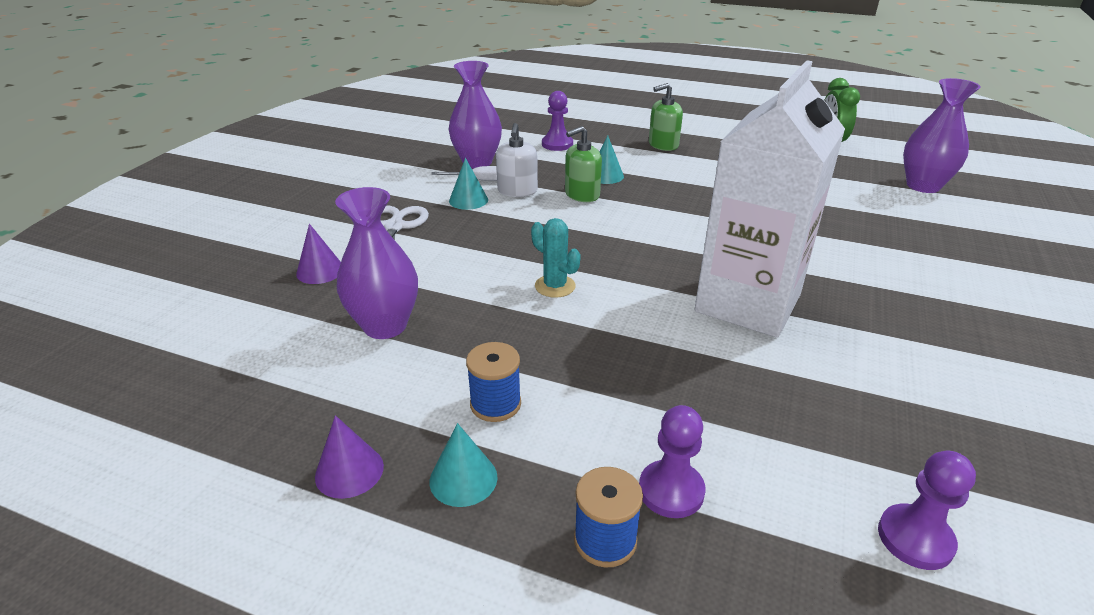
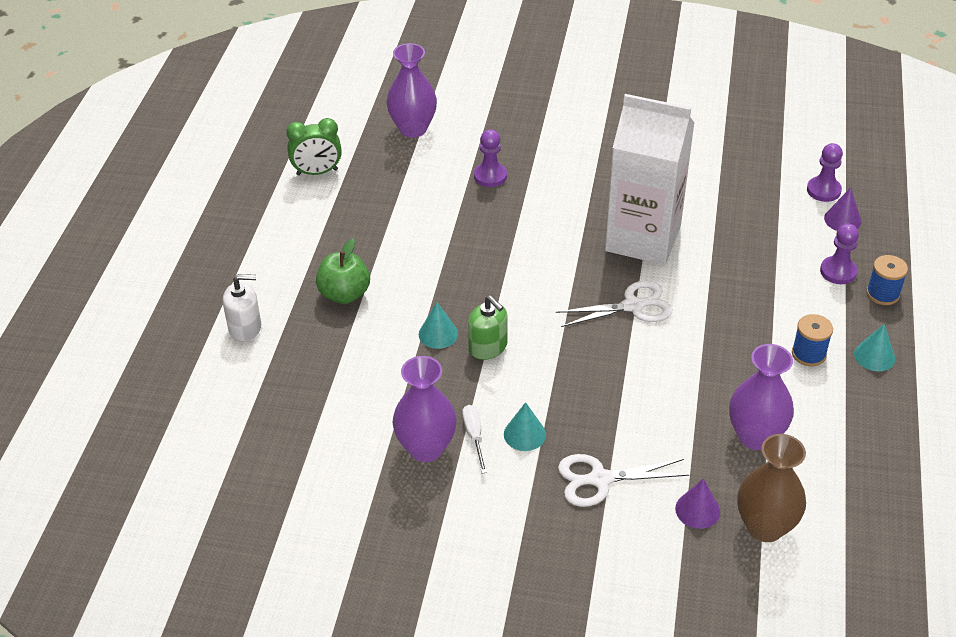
camera: 100 degrees left, 10 degrees up
(266, 307) = (765, 527): none -> brown vase
(349, 471) = (896, 409): purple cone -> purple cone (842, 220)
(517, 191) = (492, 398): white soap dispenser -> white soap dispenser (245, 327)
(555, 286) = (660, 344): turquoise cactus -> none
(557, 144) = (357, 384): purple pawn -> purple pawn (490, 176)
(622, 278) = (634, 306): none -> white scissors
(663, 145) = (344, 294): green soap dispenser -> green apple

